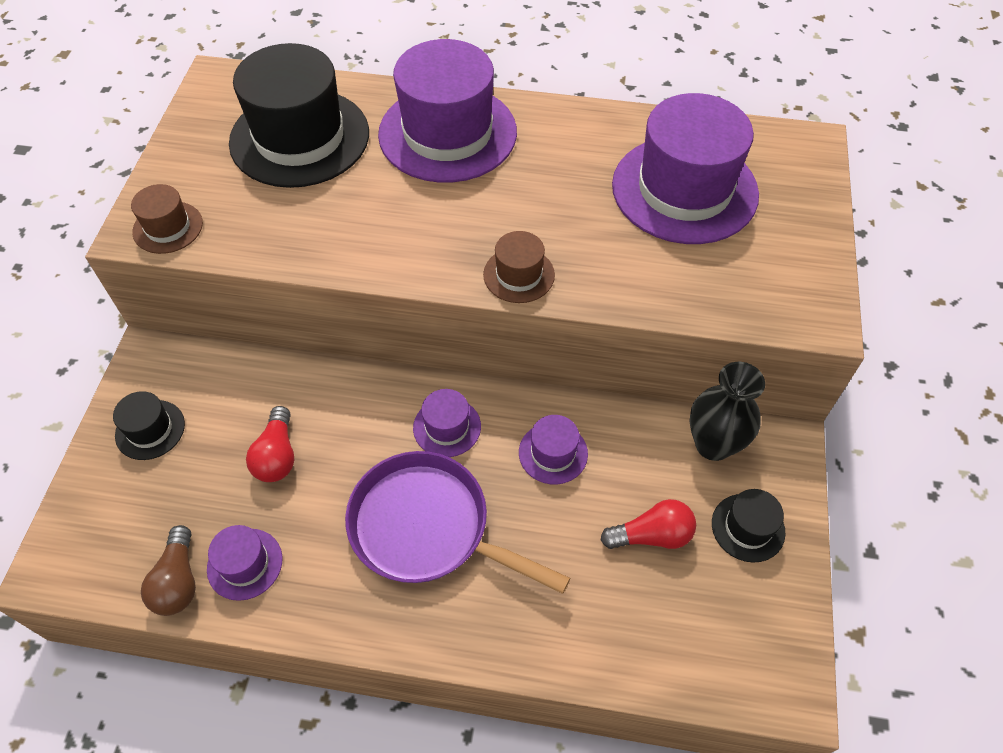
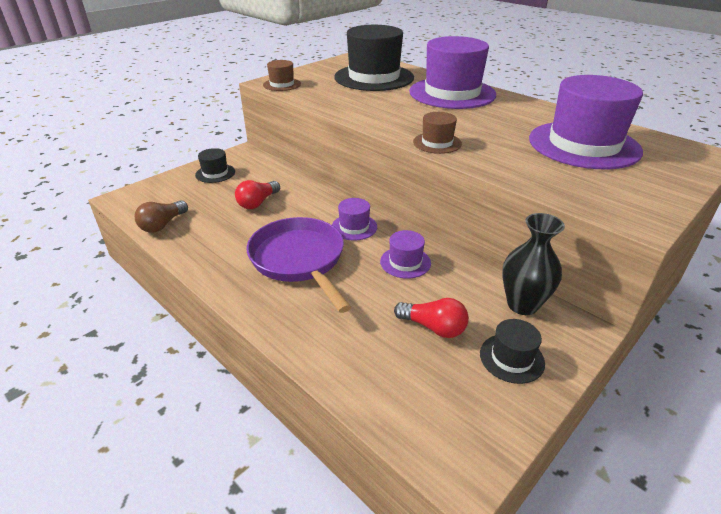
camera: 35 degrees right, 20 degrees down
(245, 564) = (197, 232): purple hat -> none

